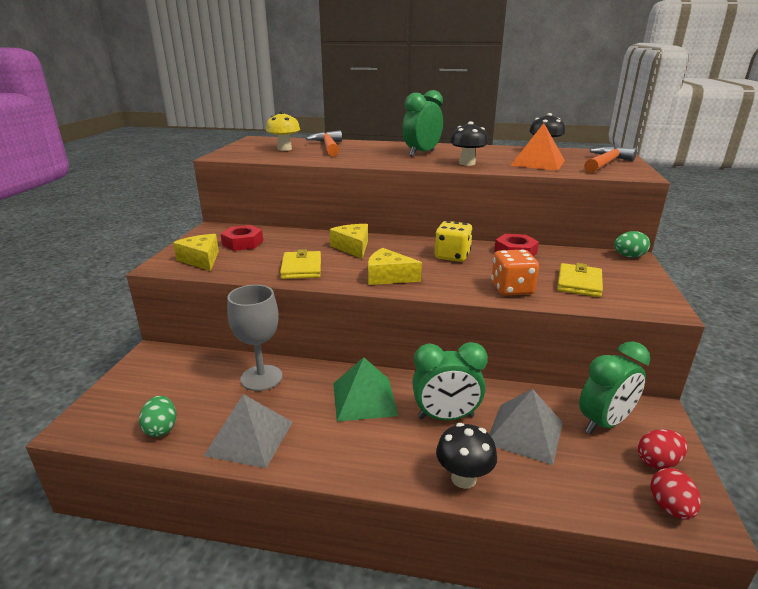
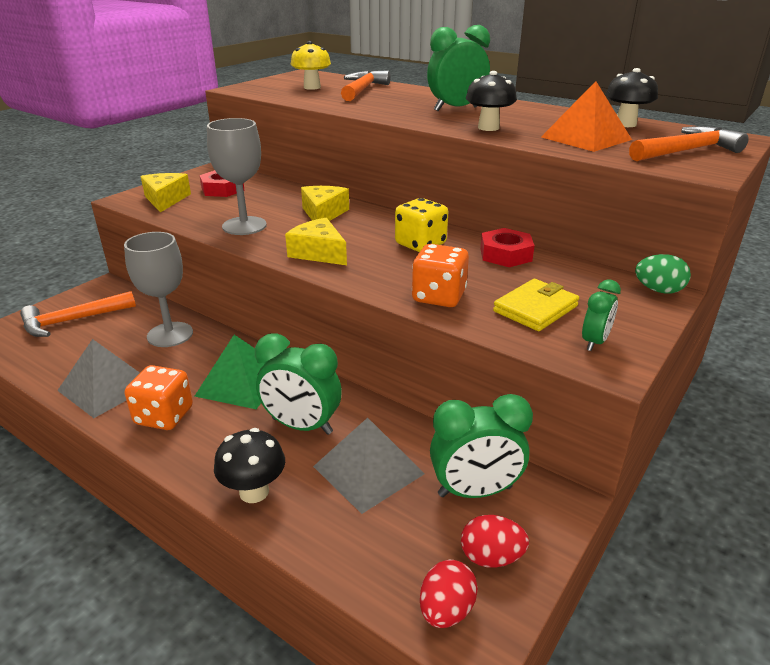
camera: 25 degrees right, 5 degrees up
(152, 390) = (73, 321): none -> orange hammer
(161, 428) = (49, 356): green egg -> none
(301, 268) = (244, 226): yellow wallet -> grey goblet
(328, 445) = (164, 416): none -> orange dice
(637, 296) = (594, 342): none -> green clock

